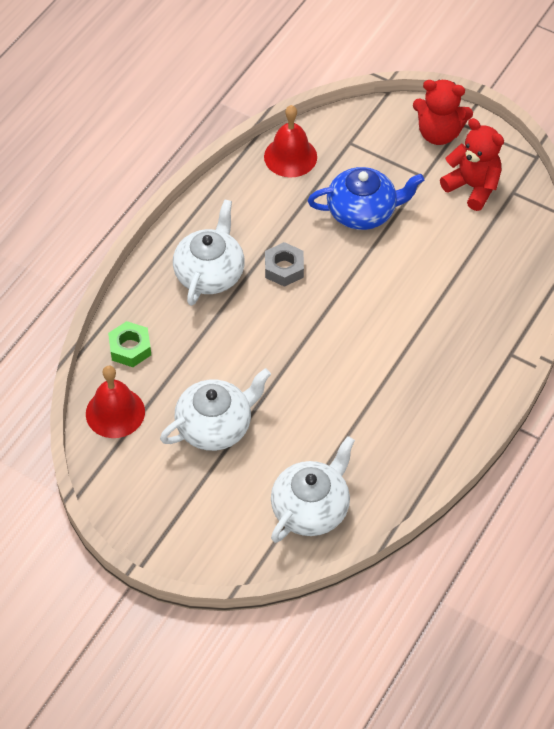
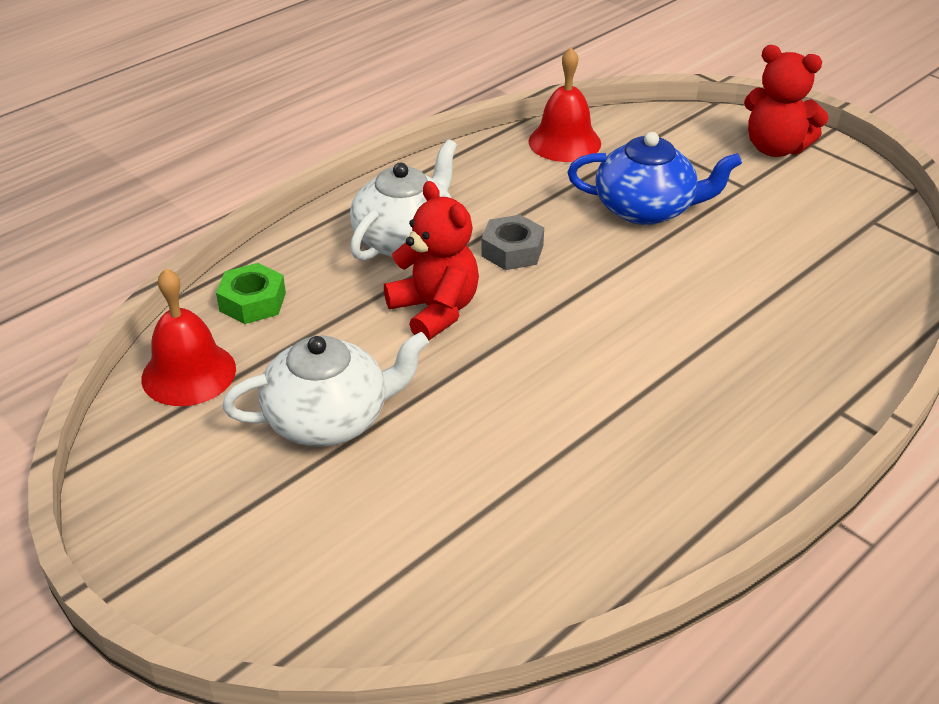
camera: 15 degrees right, 15 degrees down
(311, 508) = (436, 568): white teapot -> none
(472, 187) = (813, 207): red teddy bear -> red teddy bear (435, 311)

